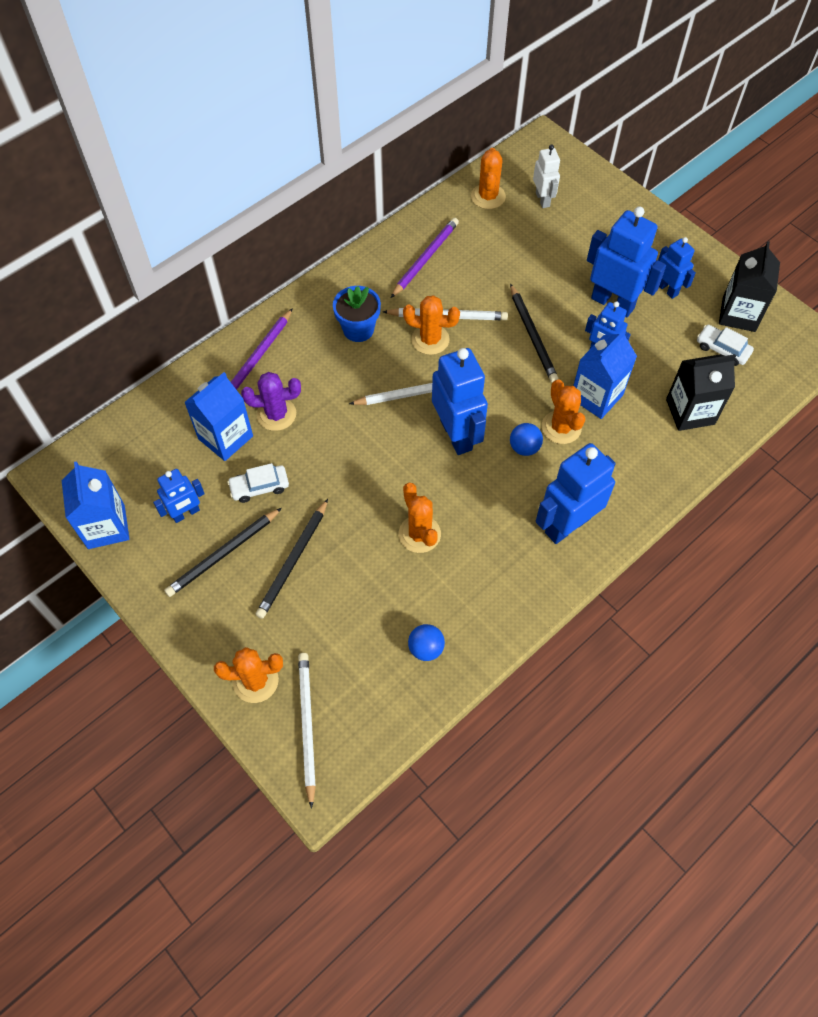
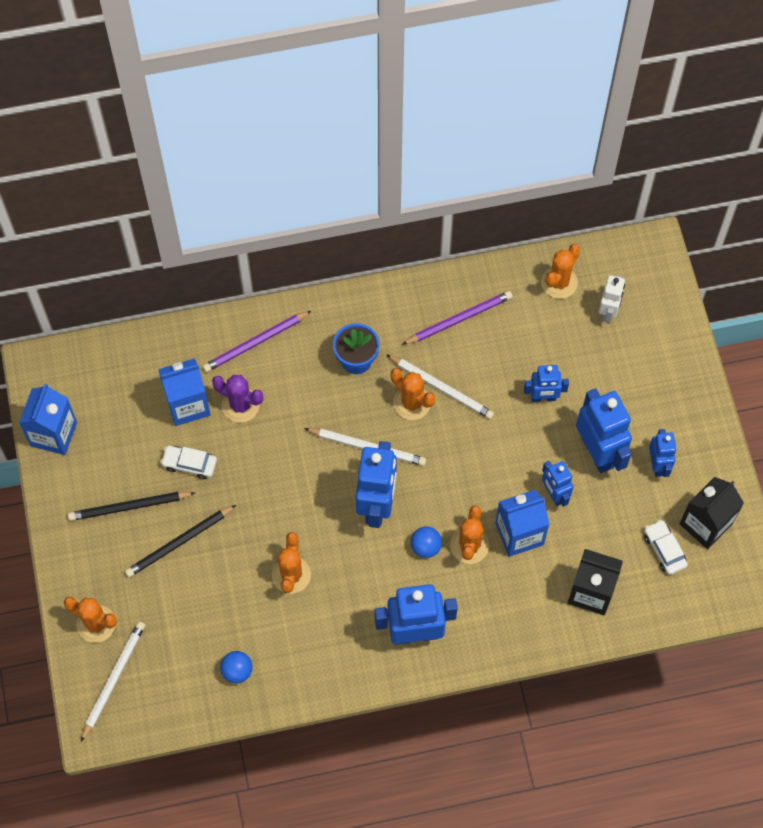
camera: 30 degrees right, 5 degrees up
(186, 513) = (120, 456): blue robot -> blue robot (543, 397)
(533, 336) = (503, 446): black pencil -> none

